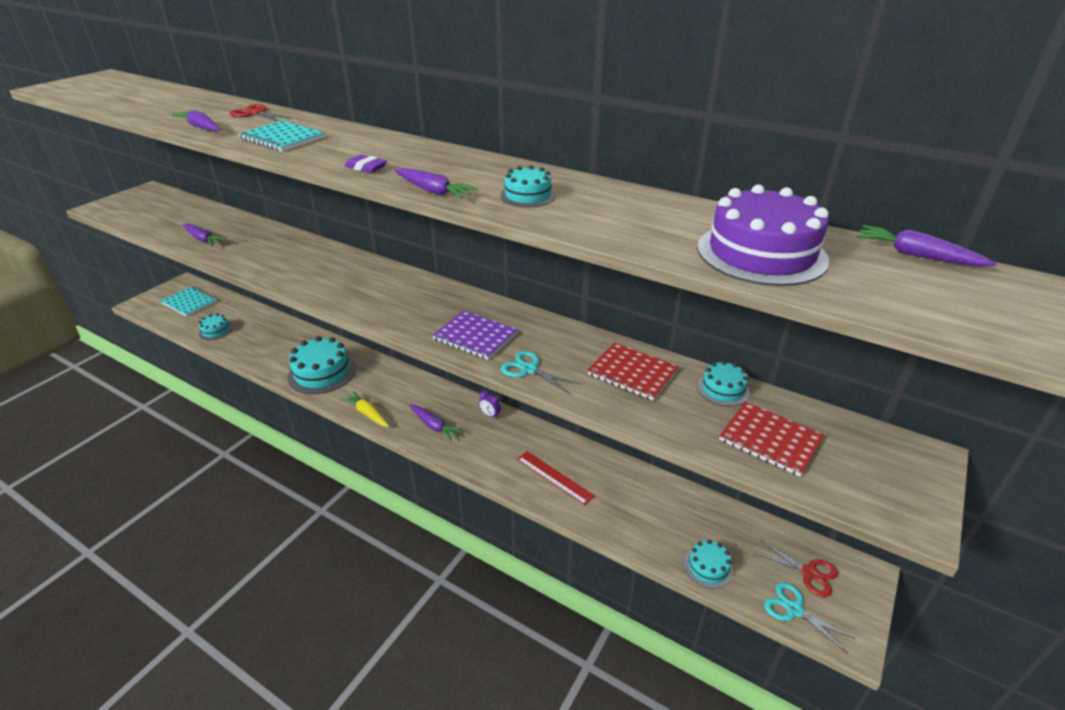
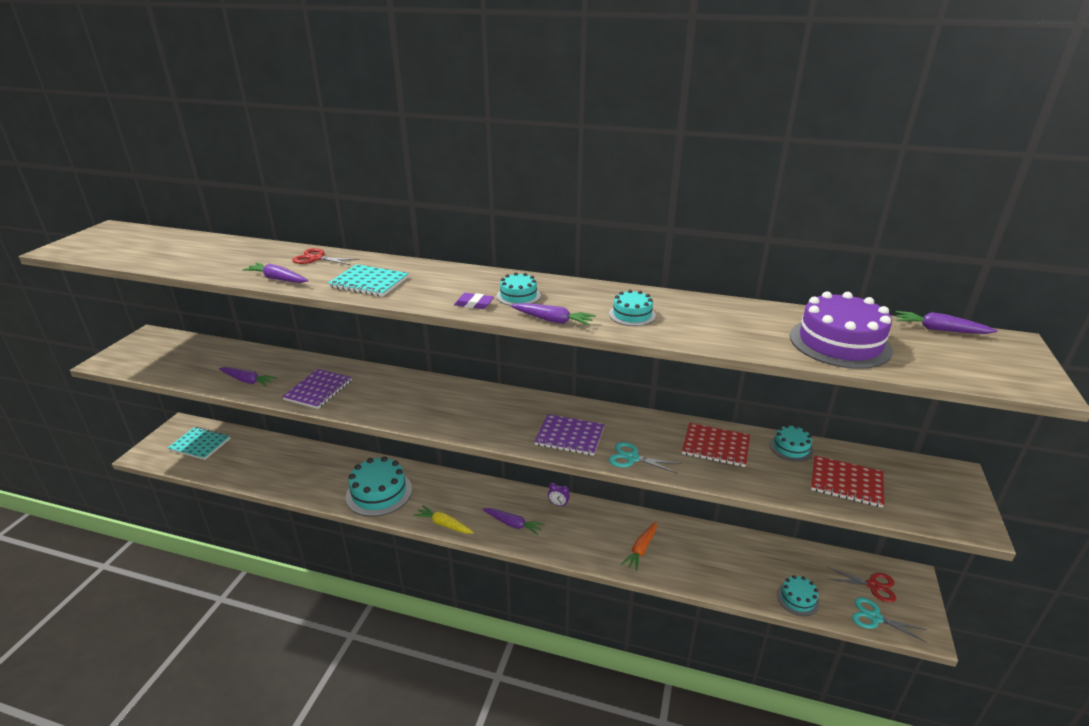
camera: 15 degrees left, 5 degrees down
(216, 331) = (245, 469): turquoise cake -> turquoise cake (518, 296)
(259, 256) = (318, 390): none -> purple notebook
(554, 477) = (641, 549): red ruler -> orange carrot

